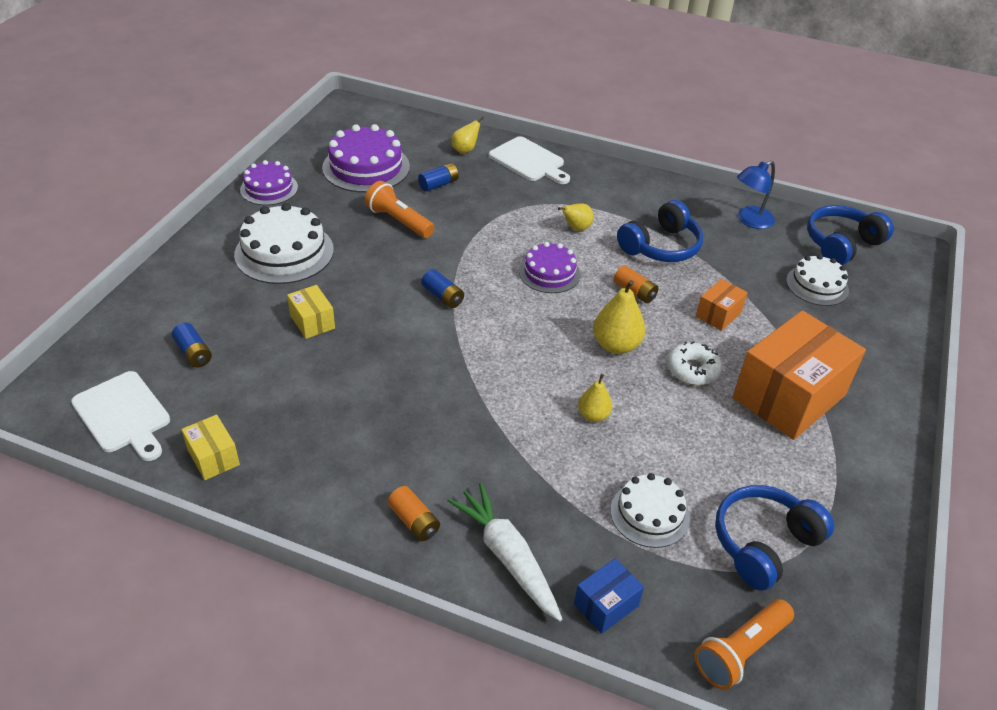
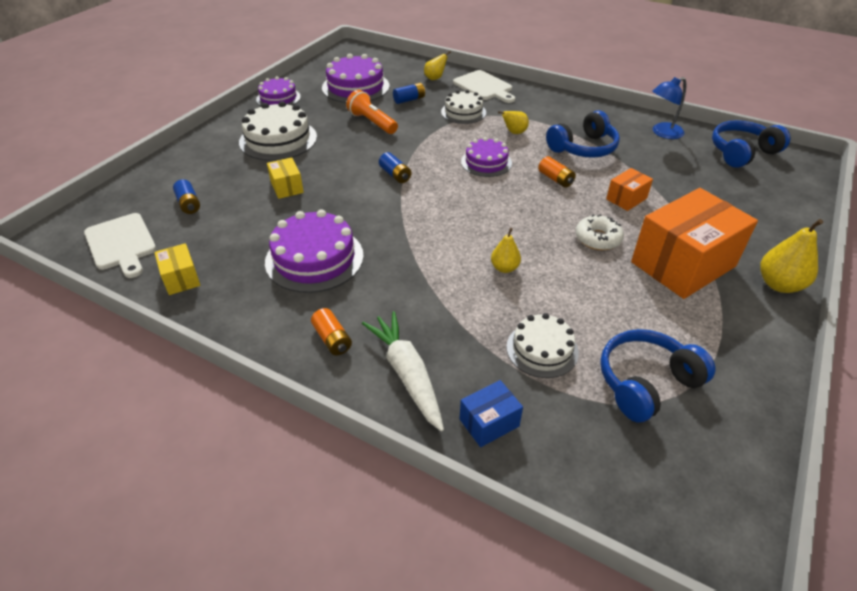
camera: 10 degrees right, 0 degrees up
(369, 418) = (314, 258): none -> purple cake
(616, 345) = (533, 217): yellow pear -> yellow pear (779, 284)
(740, 651) = (612, 476): orange flashlight -> none
(817, 285) = (717, 181): white cake -> white cake (463, 112)

